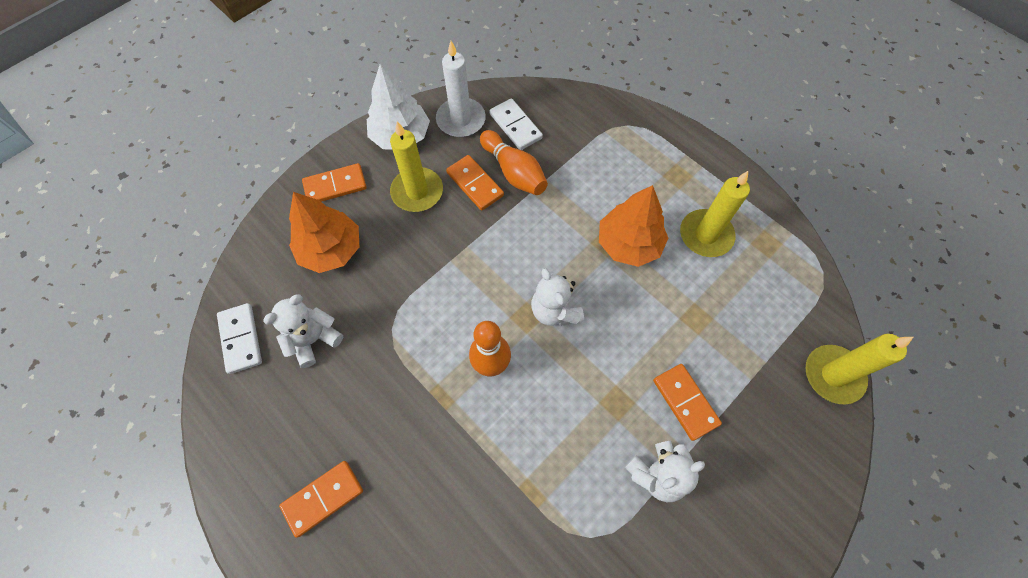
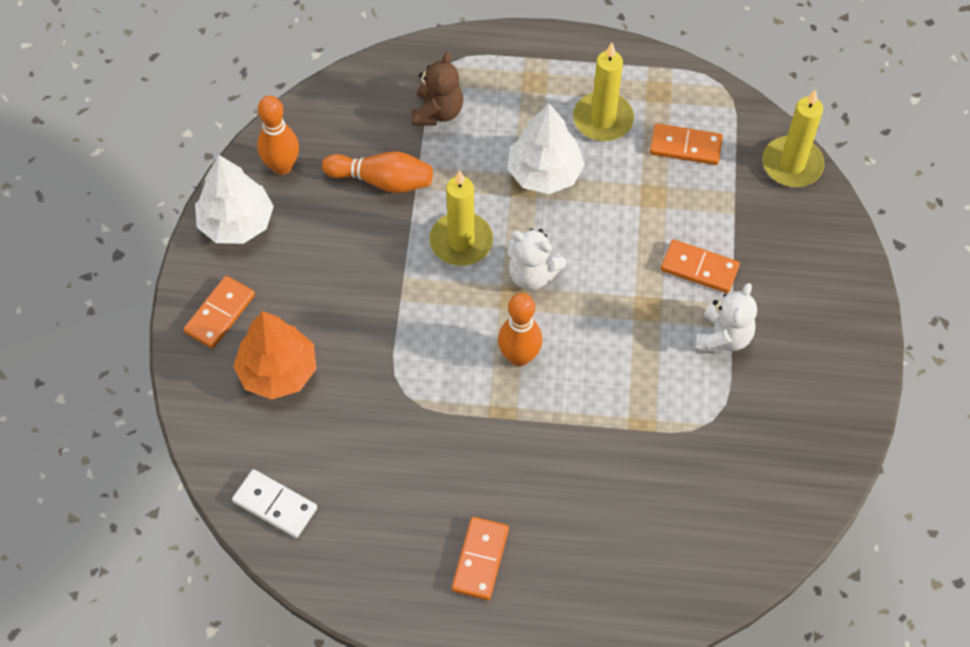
camera: 40 degrees left, 5 degrees down
(313, 339) = (343, 454): white teddy bear -> none
(417, 192) = (307, 263): yellow candle -> yellow candle (461, 241)
(461, 120) = (282, 166): white candle -> orange bowling pin
(475, 184) = (356, 217): orange domino -> orange domino (685, 146)
(515, 126) = (342, 136): white domino -> none
(591, 152) = (437, 112): none -> brown teddy bear
(629, 243) = (544, 173): orange tree -> white tree

